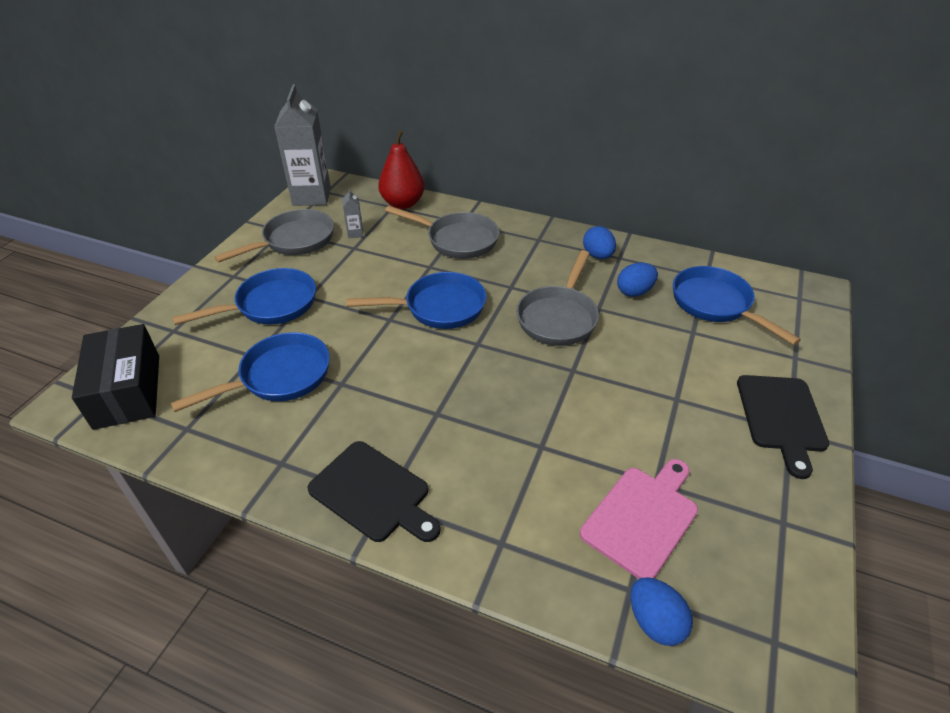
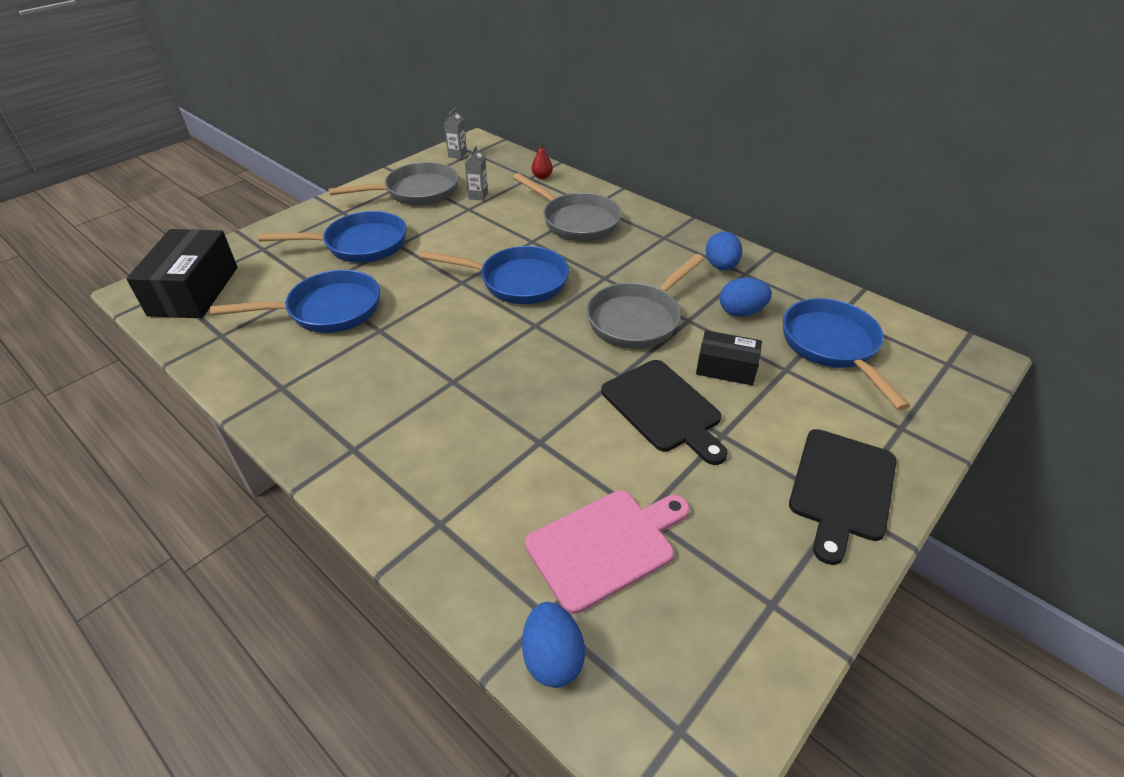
camera: 20 degrees right, 0 degrees up
(311, 196) = (457, 155): grey carton -> grey carton, size x0.41
(373, 493) = (346, 438): black cutting board -> black cutting board (664, 409)
(403, 203) = (542, 177): red pear -> red pear, size x0.44
(649, 342) = (726, 368): none -> black box

